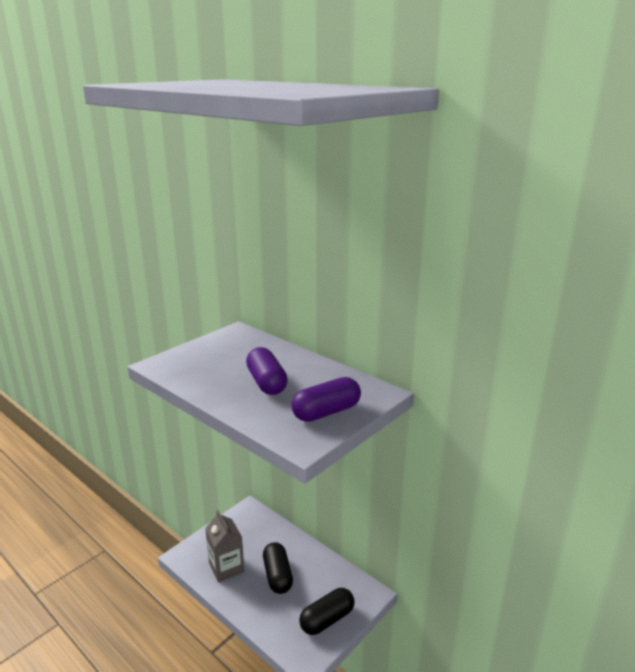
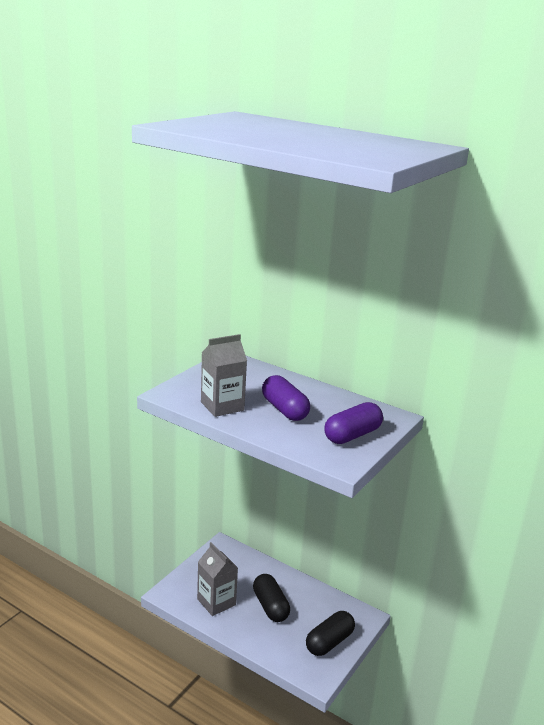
camera: 10 degrees left, 0 degrees up
(205, 378) = (222, 406): none -> grey carton

